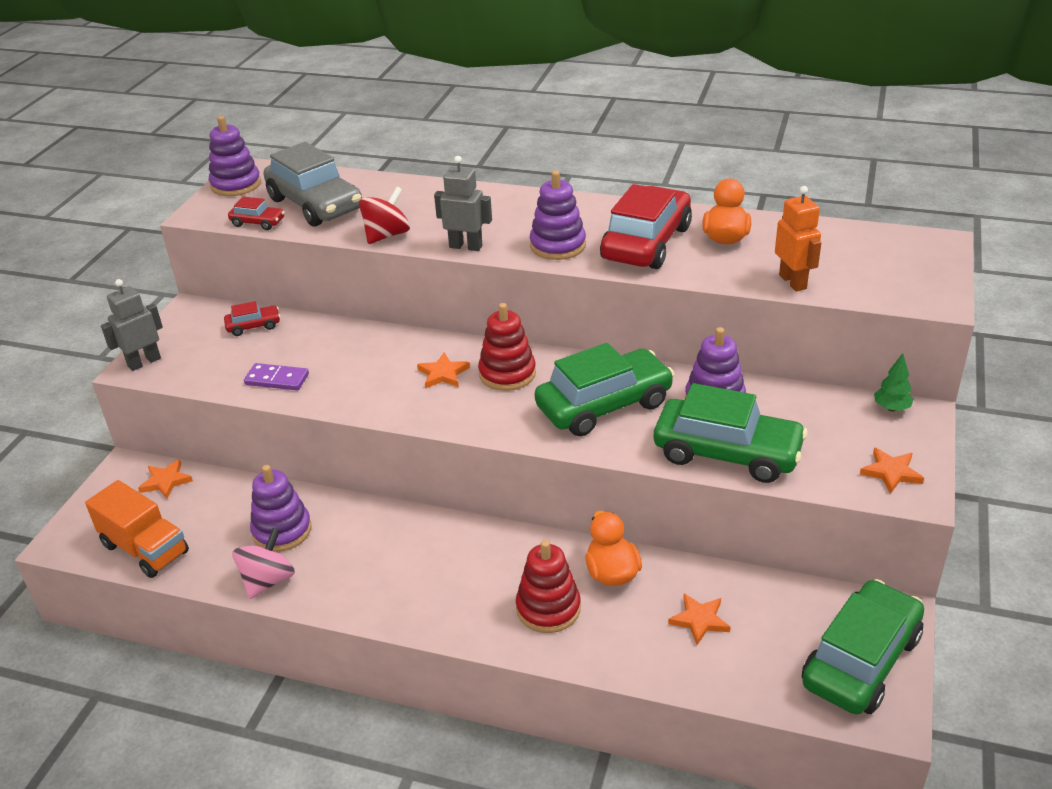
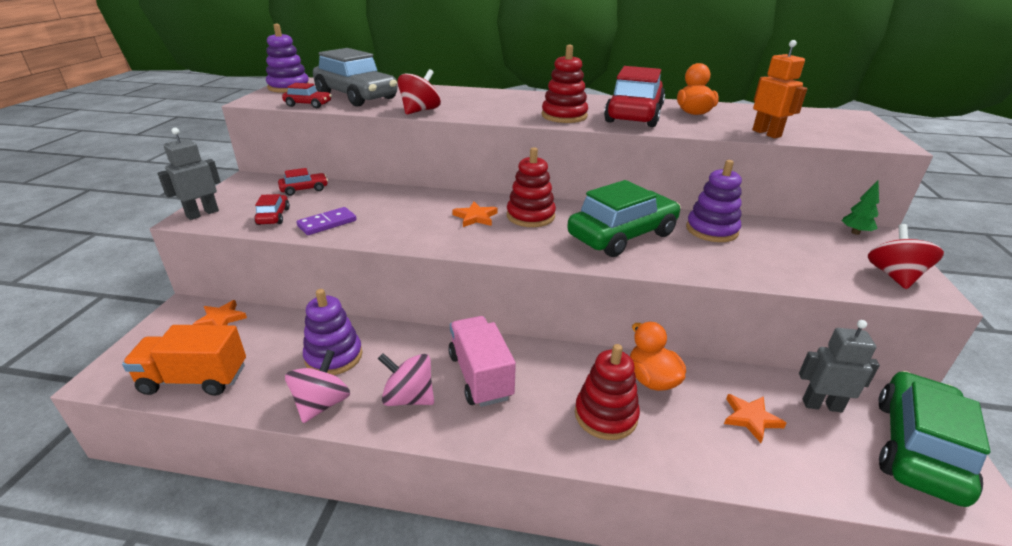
camera: 10 degrees left, 5 degrees down
(145, 549) = (194, 379): orange truck -> orange truck turned 150 degrees clockwise
(219, 368) = (273, 216): none -> red car
(277, 379) = (327, 223): purple domino -> purple domino turned 45 degrees counterclockwise
(353, 579) = (409, 398): none -> pink spinning top
(430, 560) = (480, 376): none -> pink truck
(466, 246) = (488, 116): grey robot -> grey robot (821, 405)
(558, 245) = (564, 116): purple stacking toy -> red stacking toy
(727, 453) = (746, 266): green car -> none
(891, 472) = (894, 276): orange star -> red spinning top

